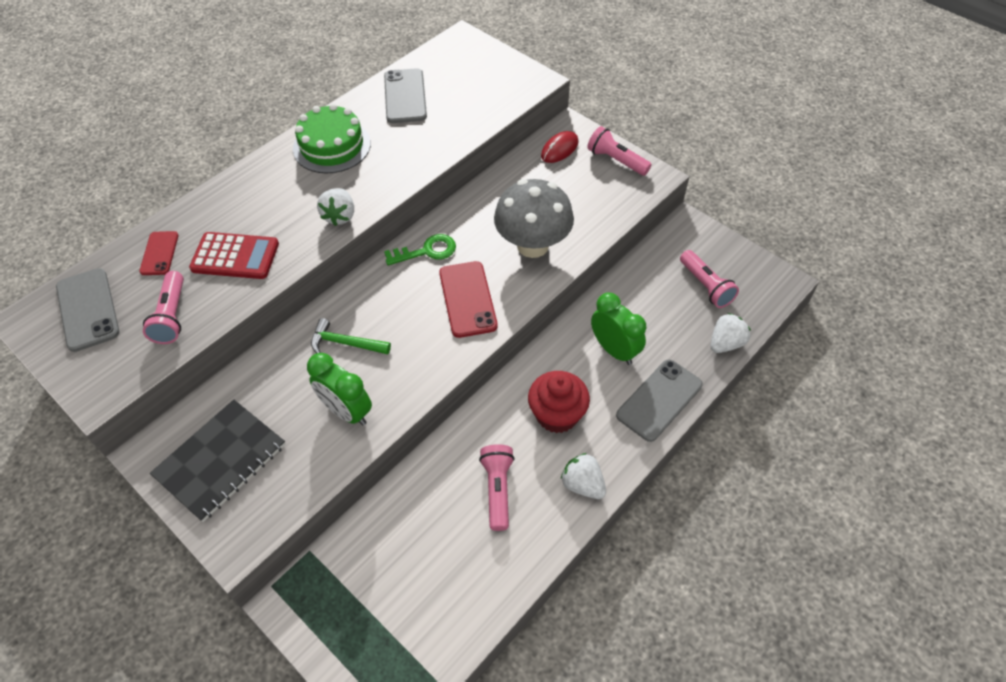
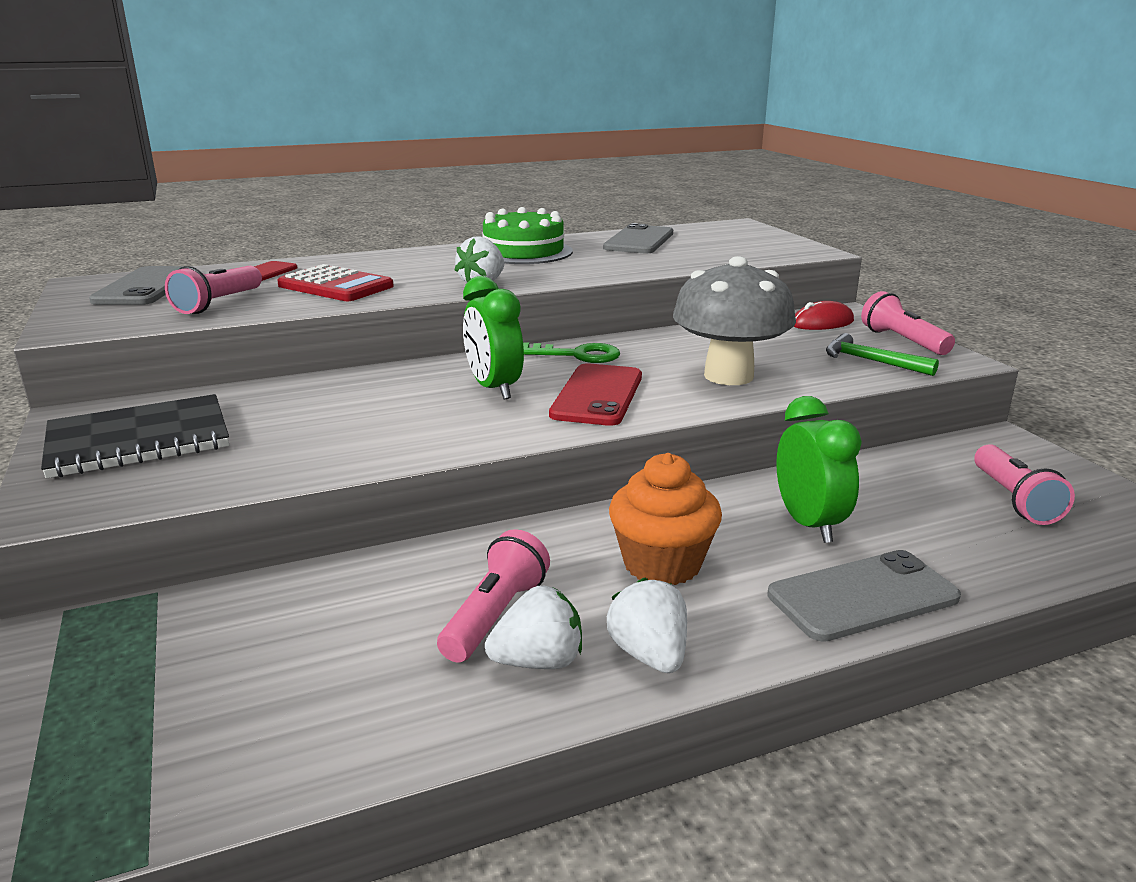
camera: 25 degrees right, 30 degrees down
(346, 343) = (401, 394): green hammer -> green hammer (871, 361)
(346, 411) = (338, 441): green clock -> green clock (494, 388)
(557, 415) = (662, 564): red cupcake -> orange cupcake
(725, 343) = (1030, 566): white strawberry -> white strawberry (538, 661)

